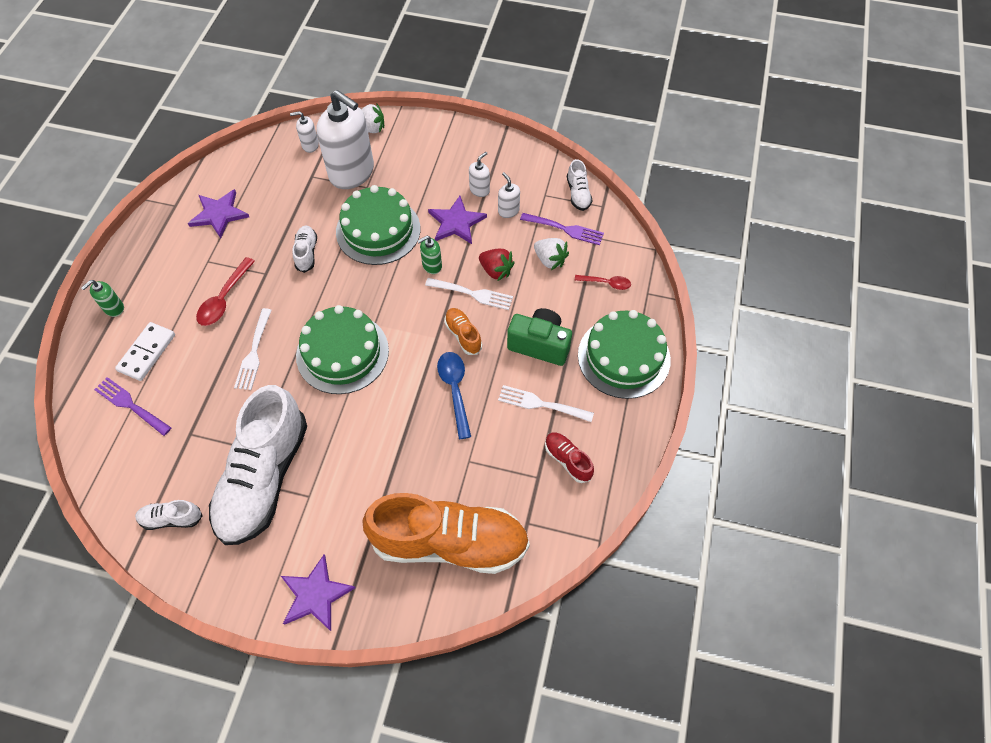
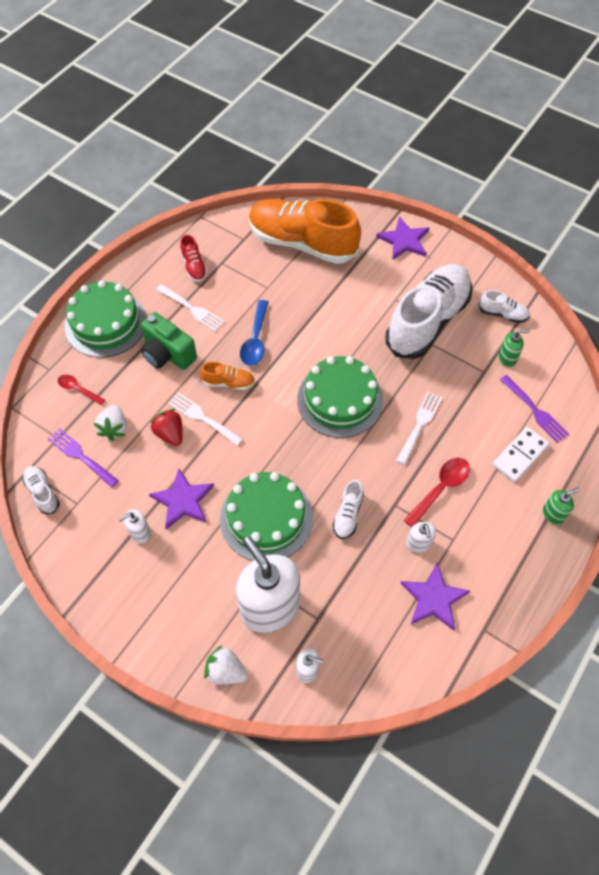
camera: 160 degrees left, 0 degrees up
(432, 266) = (228, 459): green soap dispenser -> green soap dispenser (507, 358)
(463, 335) = (228, 382): orange shoe -> orange shoe turned 75 degrees counterclockwise
(508, 211) = (124, 496): white soap dispenser -> white soap dispenser (418, 544)
(550, 260) = (114, 428): white strawberry -> white strawberry turned 150 degrees counterclockwise
(578, 194) = (43, 493): white shoe -> white shoe turned 45 degrees counterclockwise

